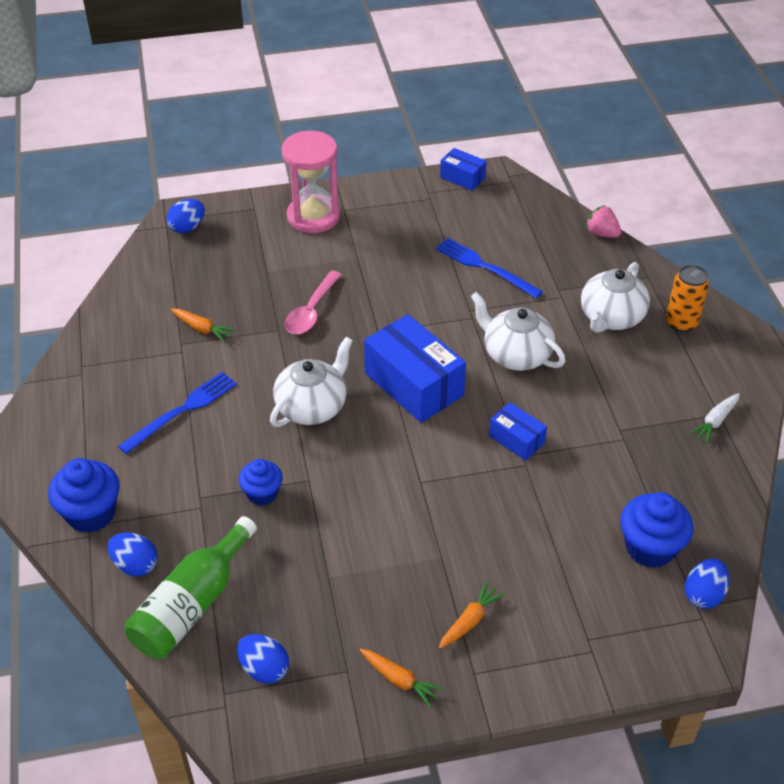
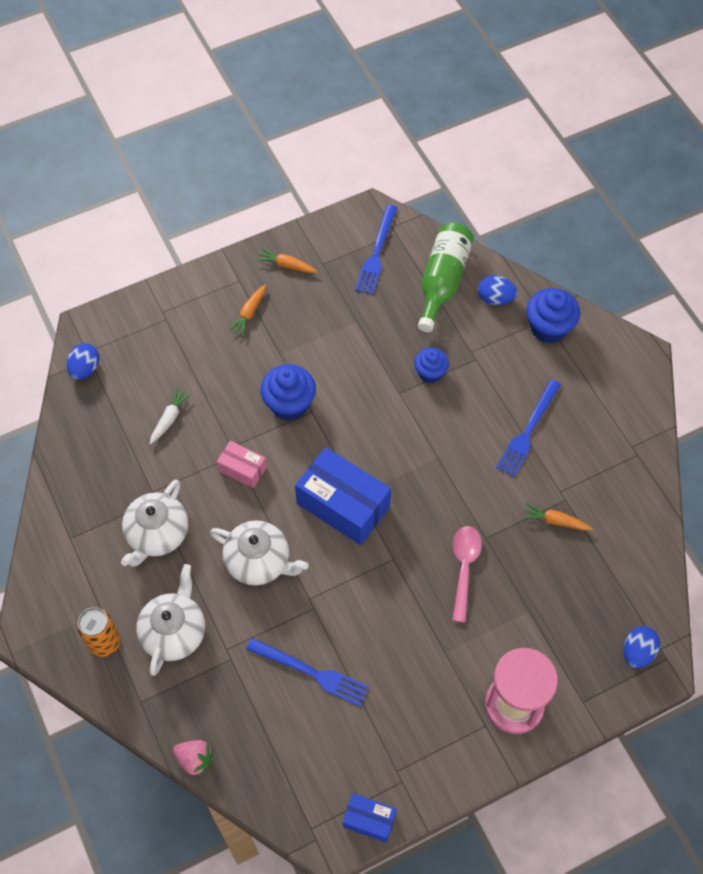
camera: 165 degrees right, 15 degrees up
(264, 669) = (376, 253): blue egg -> blue fork
(312, 407) = (422, 460): white teapot -> white teapot (157, 534)
(516, 439) = (242, 469): blue box -> pink box
(650, 548) = (126, 397): blue cupcake -> blue cupcake (289, 404)
(715, 421) = (73, 528): white carrot -> white carrot (169, 419)

